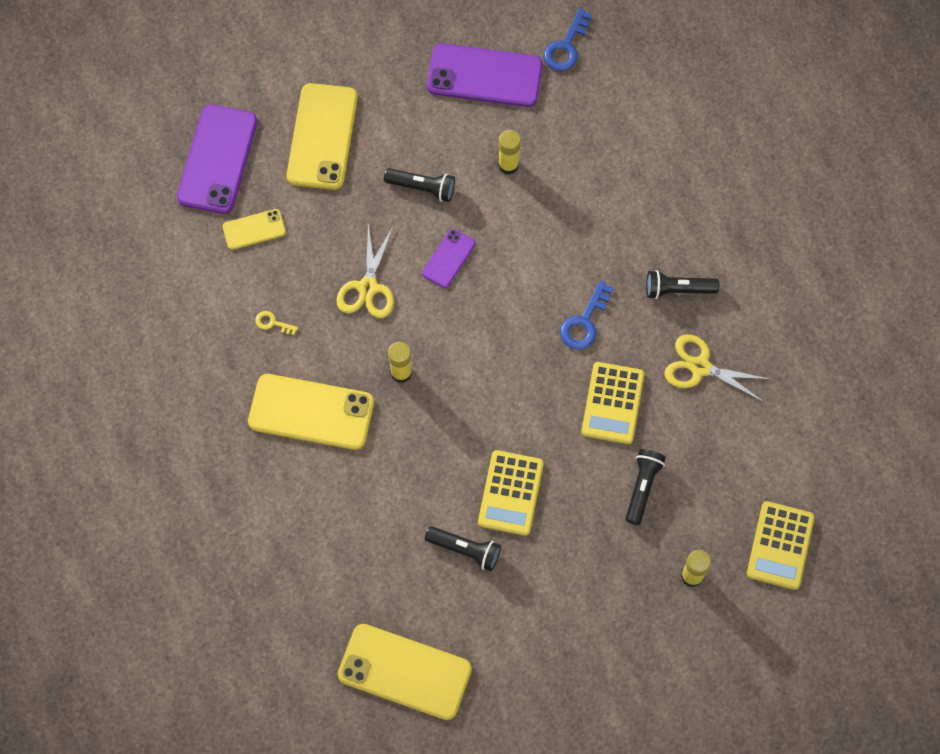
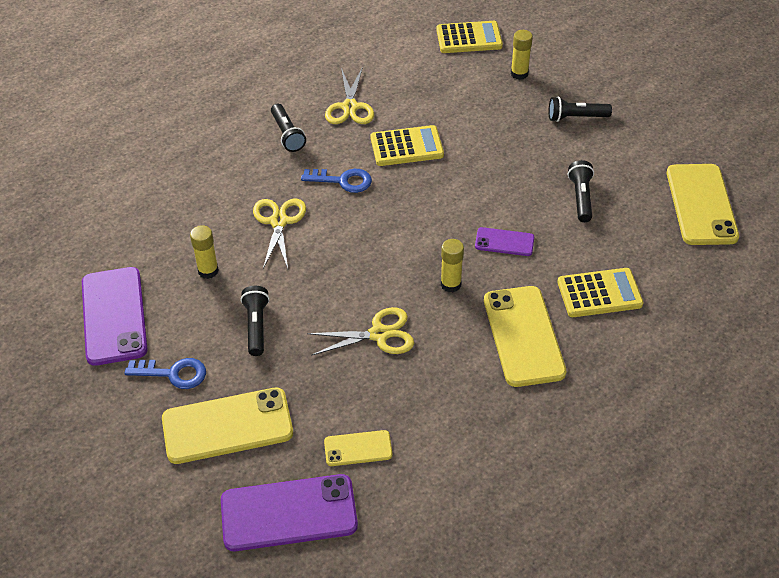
camera: 110 degrees left, 20 degrees down
(254, 229) = (358, 448): yellow phone -> yellow phone turned 60 degrees counterclockwise
(272, 323) = (451, 396): yellow key -> none
(448, 258) = (322, 285): purple phone -> purple phone (504, 242)
(510, 493) = (517, 184): yellow calculator -> yellow calculator (599, 293)
(549, 244) = (279, 221): none -> yellow scissors
(566, 46) = (63, 265): blue key -> blue key (173, 373)
(642, 487) = (467, 114): black flashlight -> black flashlight (576, 117)

